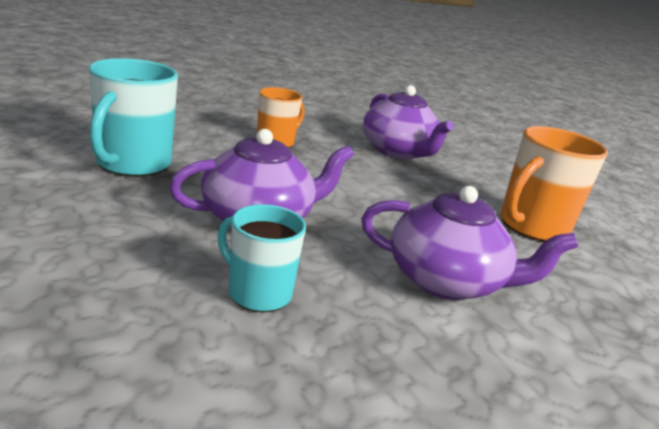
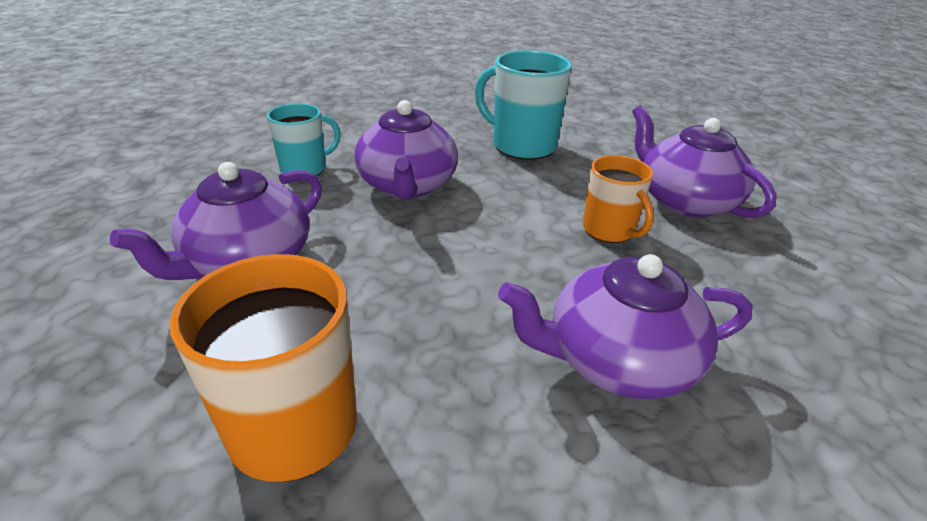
camera: 115 degrees right, 10 degrees up
(216, 117) = (685, 201): none -> purple teapot

